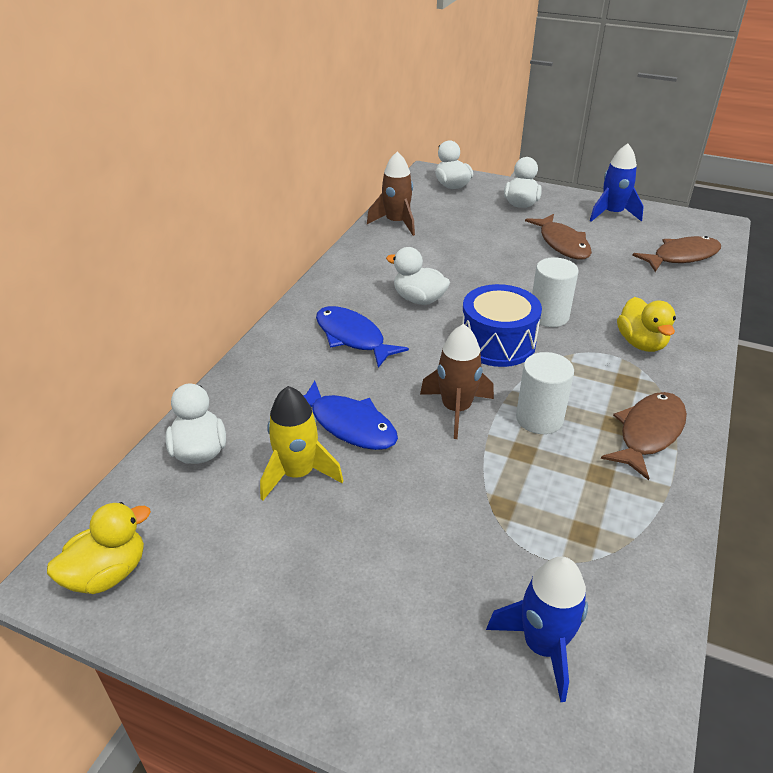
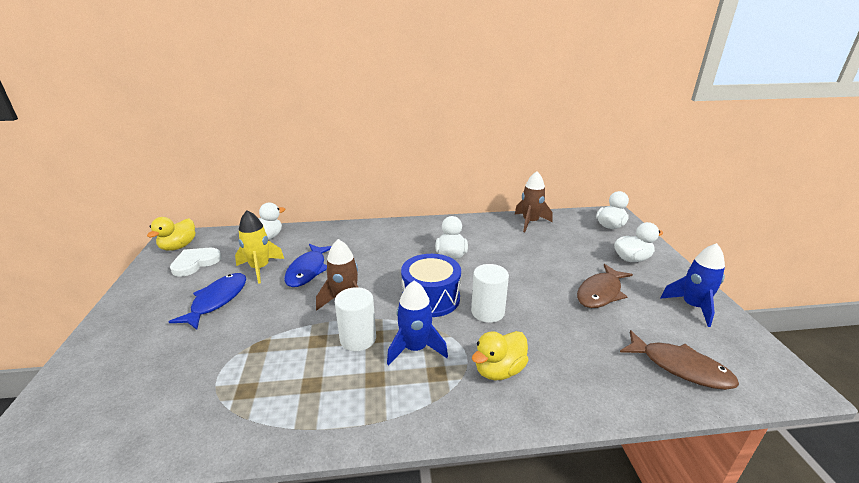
camera: 60 degrees right, 10 degrees down
(108, 573) = (178, 246): yellow duck -> yellow duck turned 90 degrees clockwise
(203, 553) = (195, 263): none -> white heart
(352, 337) = (389, 247): blue fish -> blue fish (217, 300)
(543, 646) = (139, 395): blue rocket -> blue rocket (415, 348)
(648, 433) = (376, 401): brown fish -> none

